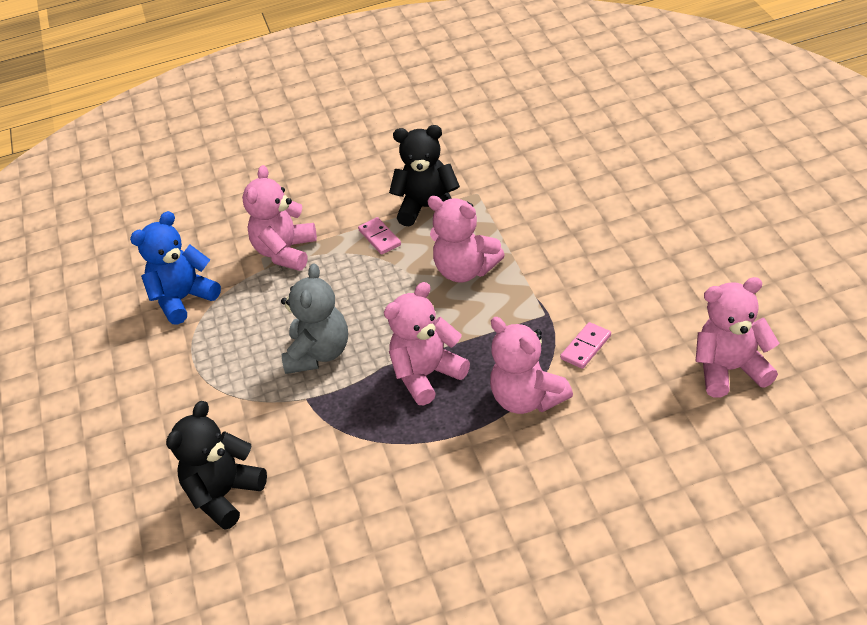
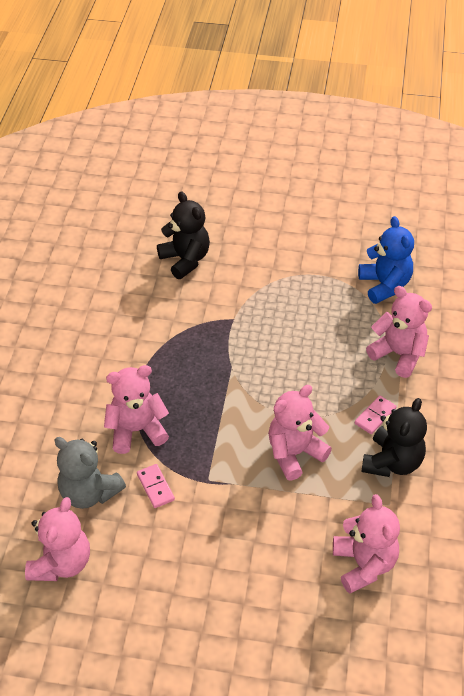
camera: 110 degrees right, 5 degrees up
(319, 353) = (271, 338): grey teddy bear -> grey teddy bear (89, 492)
(380, 237) = (375, 416): pink domino -> pink domino turned 45 degrees counterclockwise
(427, 375) = (203, 386): pink teddy bear -> pink teddy bear (364, 564)

